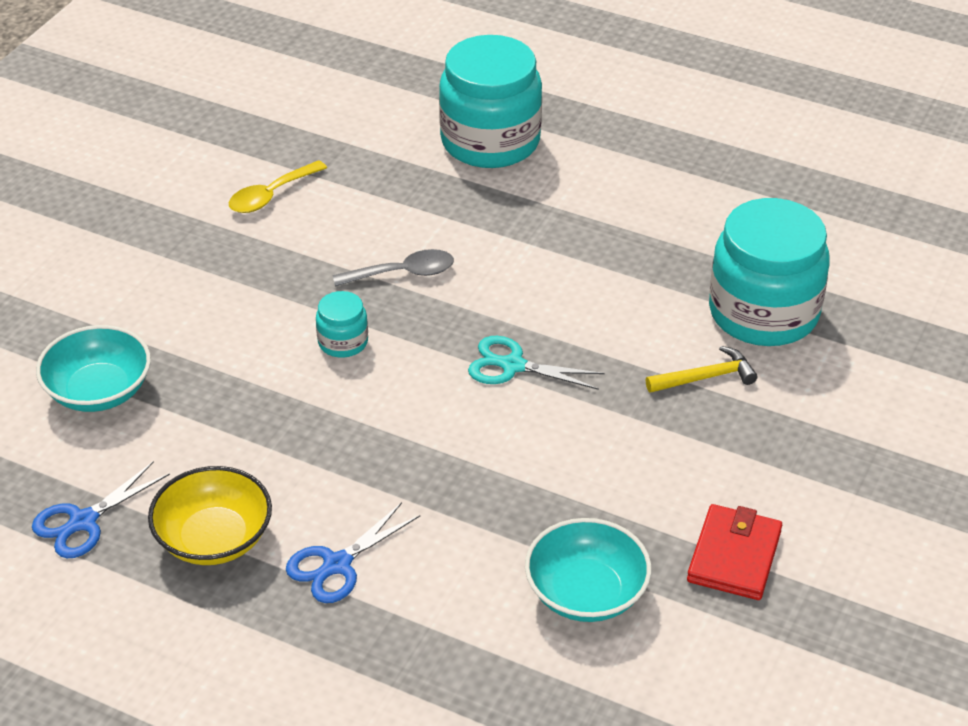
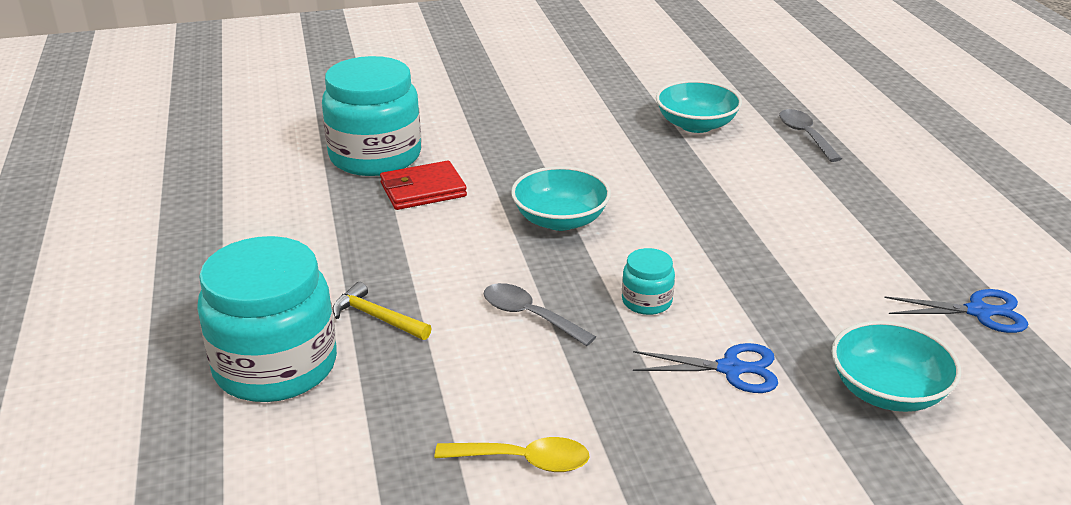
camera: 130 degrees left, 10 degrees down
(214, 538) = (886, 252): yellow bowl -> none
(337, 564) = (818, 200): blue scissors -> blue scissors (730, 369)
(460, 671) = (805, 135): none -> grey spoon
(513, 366) = (560, 220): turquoise scissors -> turquoise bowl
(706, 377) = (469, 153): yellow hammer -> yellow hammer (377, 317)
(734, 556) = (602, 99): red wallet -> red wallet (423, 190)

